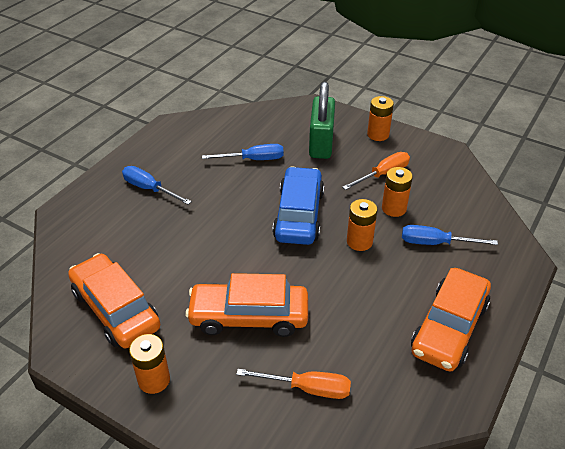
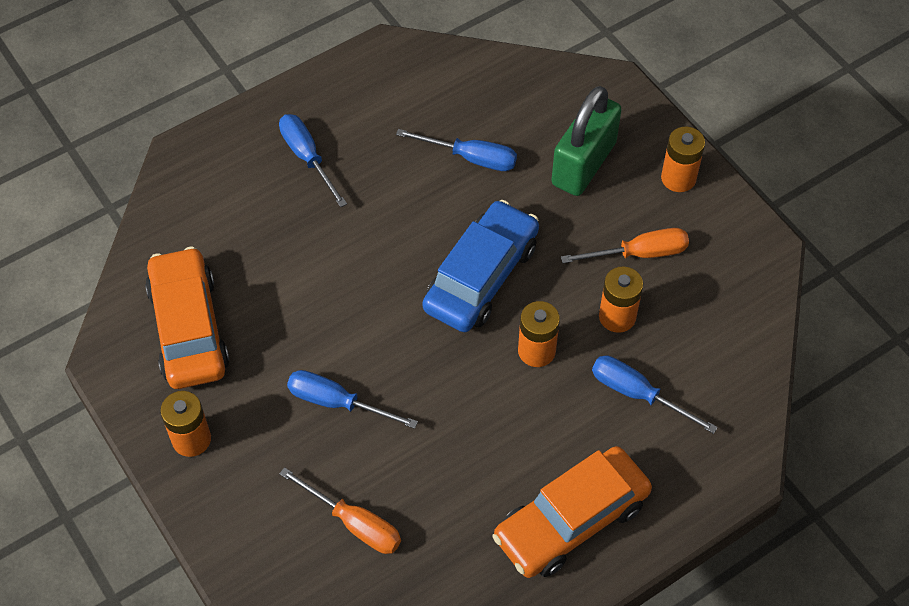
camera: 25 degrees right, 15 degrees up
(249, 316) = (337, 402): orange car -> blue screwdriver

